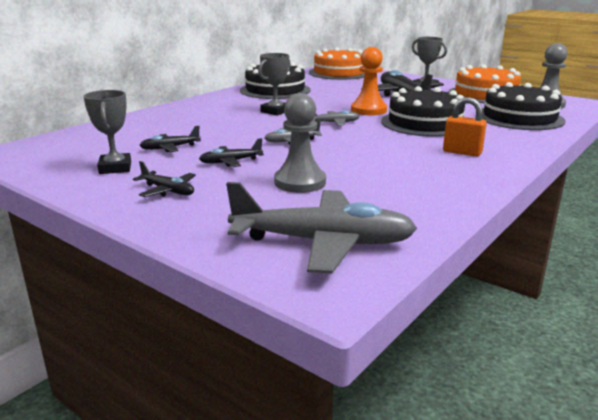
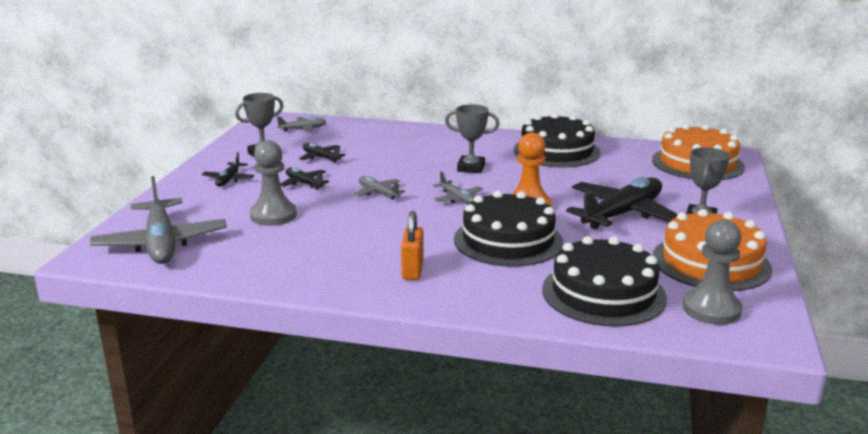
camera: 65 degrees right, 0 degrees up
(71, 144) = (303, 129): none -> grey plane

